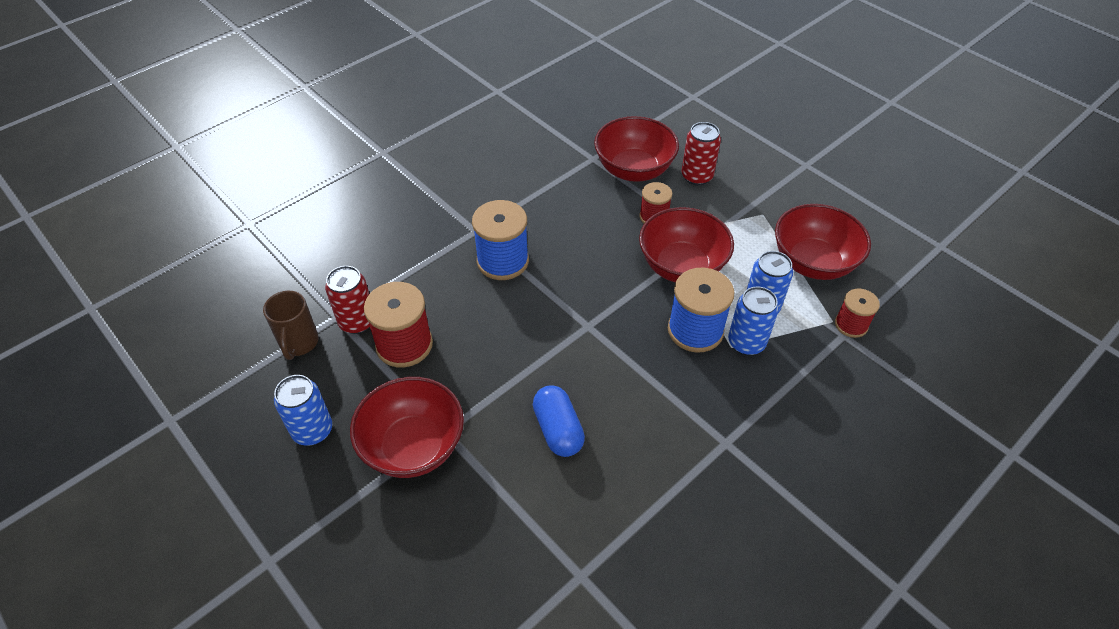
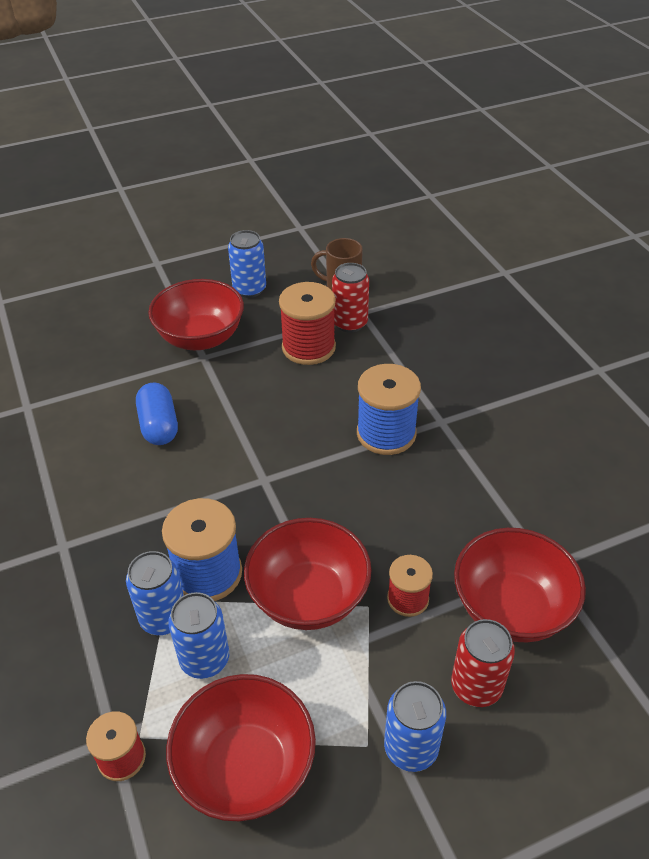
camera: 110 degrees right, 5 degrees down
(558, 430) = (159, 426): blue capsule -> blue capsule turned 75 degrees clockwise
(751, 196) = (411, 748): none -> blue can

